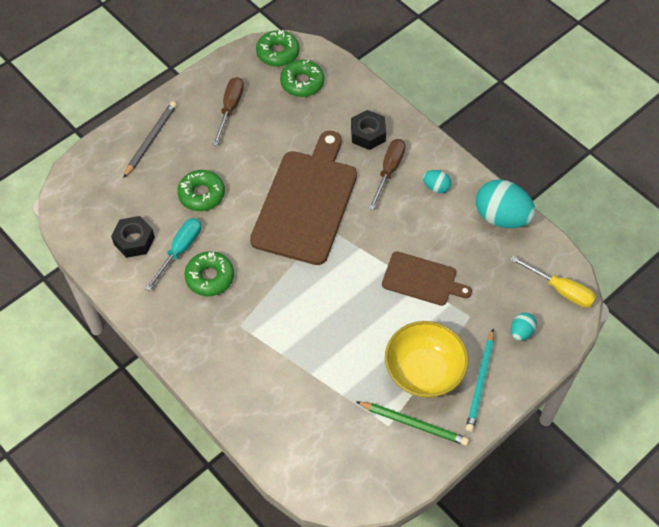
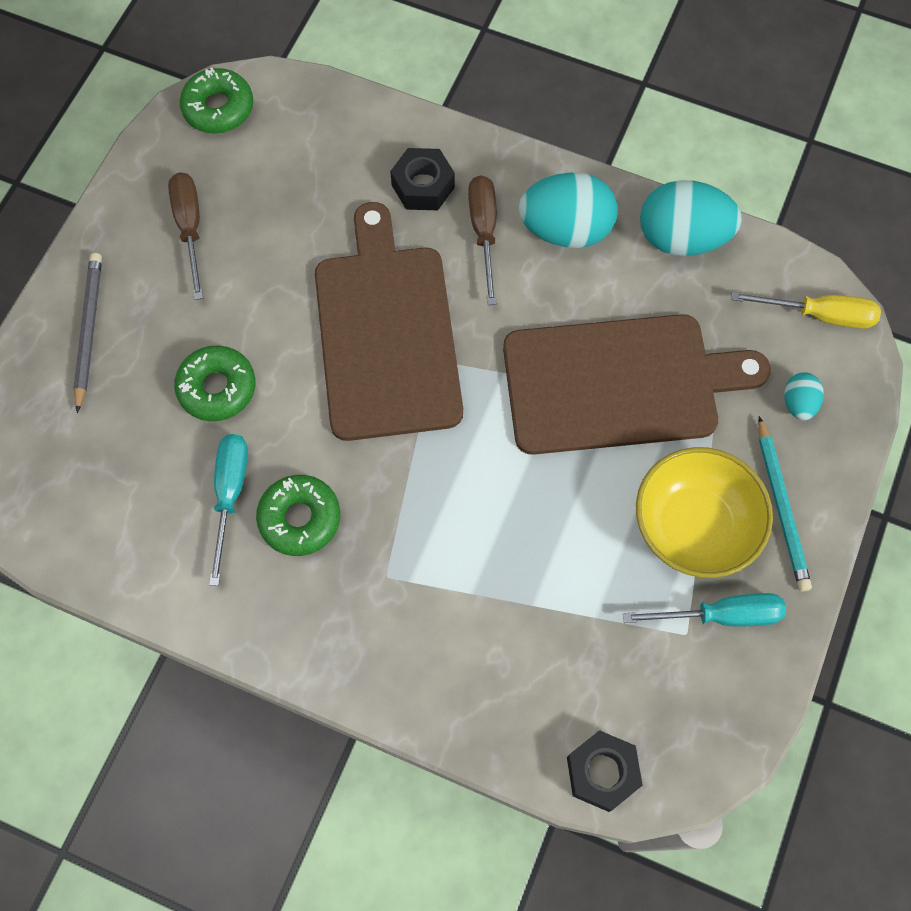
camera: 25 degrees left, 10 degrees up
(134, 241) = (148, 510): black nut -> black nut (602, 772)
(302, 83) = (281, 142): green donut -> none
(413, 424) = (721, 615): green pencil -> turquoise screwdriver
(422, 279) = (619, 383): brown cutting board -> brown cutting board, size x1.85
(436, 187) = (565, 230): turquoise egg -> turquoise egg, size x2.04

